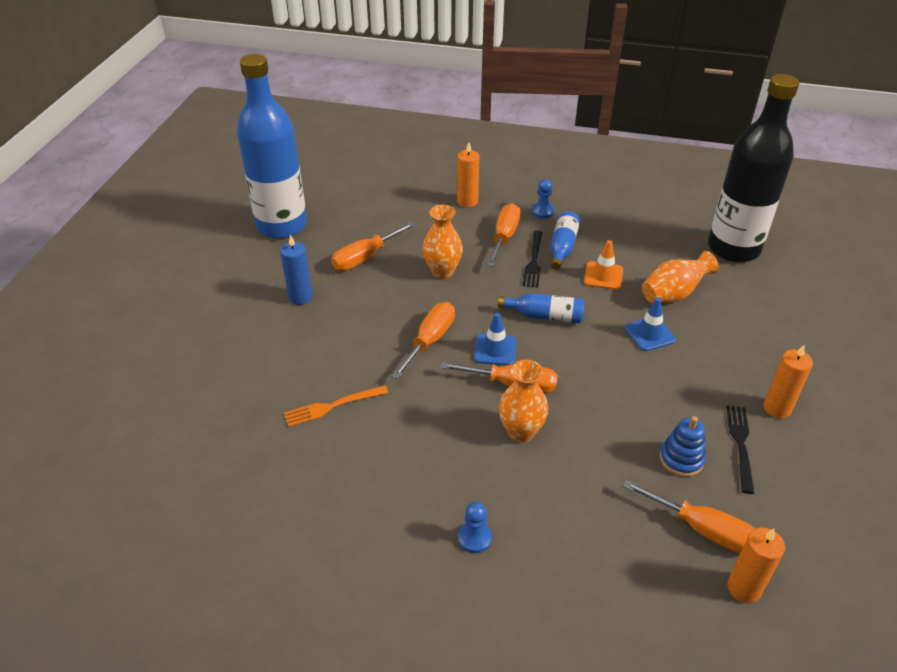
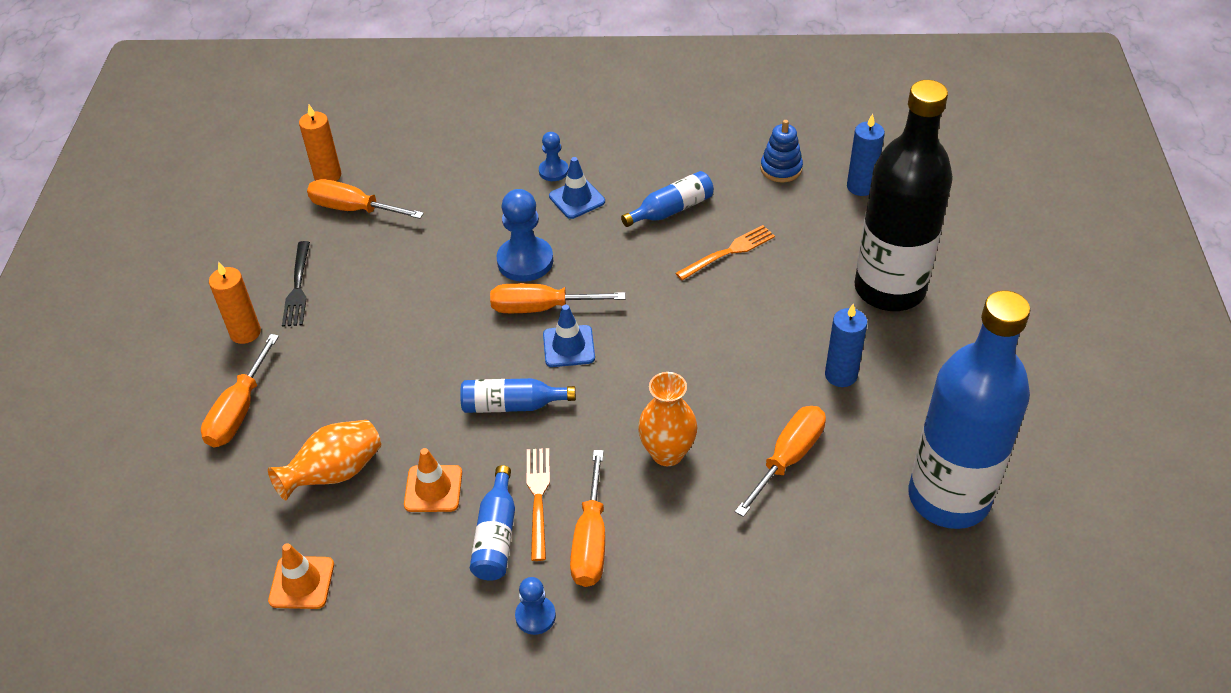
camera: 170 degrees right, 5 degrees up
(170, 451) = (860, 187): none -> blue candle
(365, 461) = (671, 210): none -> blue bottle
(430, 340) = (650, 344): orange screwdriver -> orange screwdriver (239, 411)
(467, 201) = (670, 616): orange candle -> none
(521, 432) = (525, 261): orange vase -> blue pawn
(533, 261) = (538, 498): black fork -> orange fork
(649, 334) = (376, 402): blue traffic cone -> blue traffic cone (577, 199)
(681, 459) = (362, 263): blue stacking toy -> blue stacking toy (781, 169)
(683, 243) = (302, 582): none -> orange traffic cone
(733, 248) = (221, 586): black bottle -> black bottle (889, 289)

